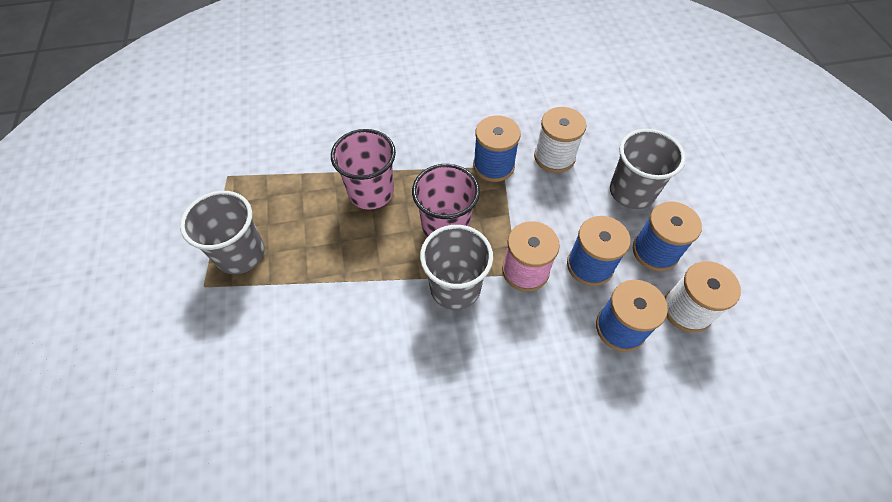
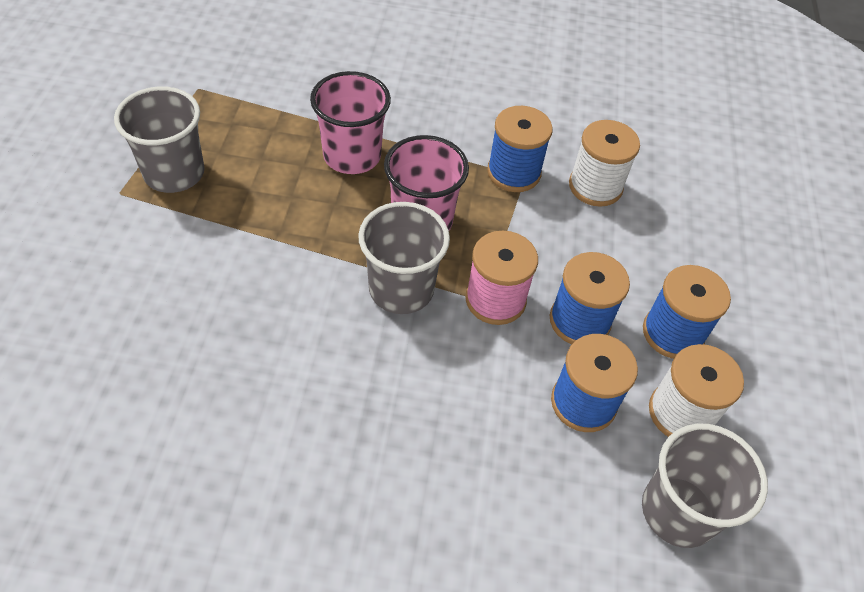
camera: 15 degrees right, 5 degrees down
(631, 192) = (676, 256): grey cup -> grey cup (678, 511)

